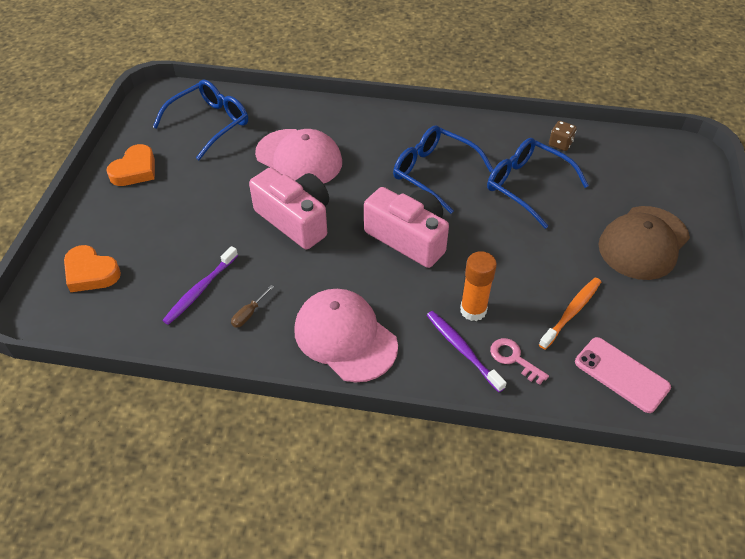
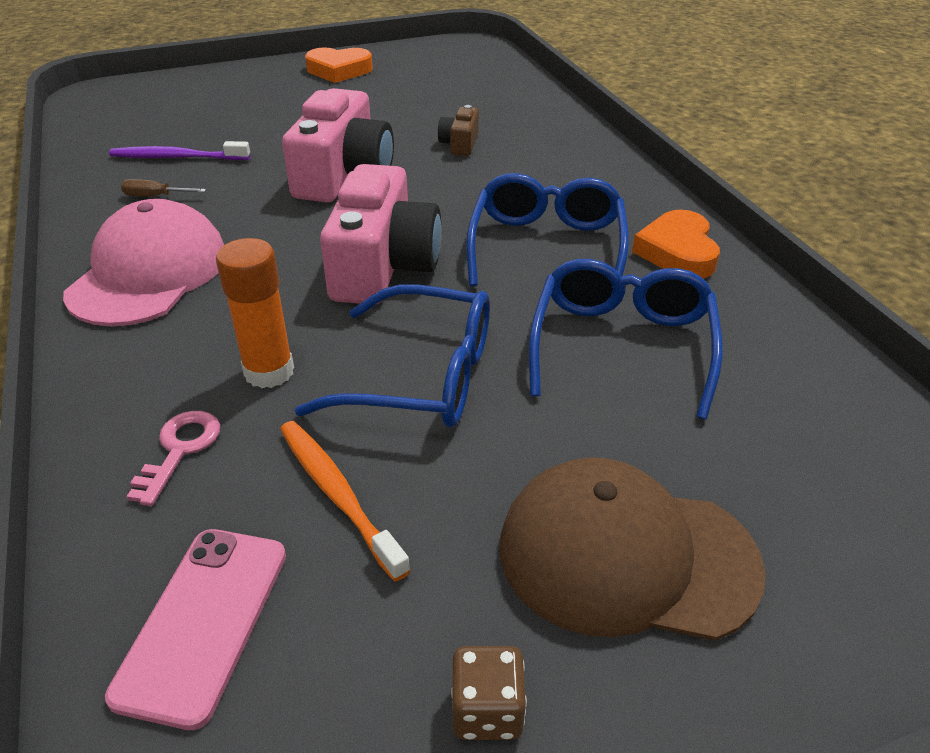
camera: 60 degrees right, 10 degrees down
(91, 273) = (167, 98): orange heart -> orange heart (677, 252)
(210, 124) = (457, 80): blue glasses -> blue glasses (422, 377)
(299, 158) = (460, 144): pink cap -> brown camera
(462, 349) = (174, 385): purple toothbrush -> none
(560, 144) = (784, 353): brown dice -> brown dice (487, 710)
(571, 312) = (337, 494): orange toothbrush -> orange toothbrush turned 135 degrees counterclockwise

